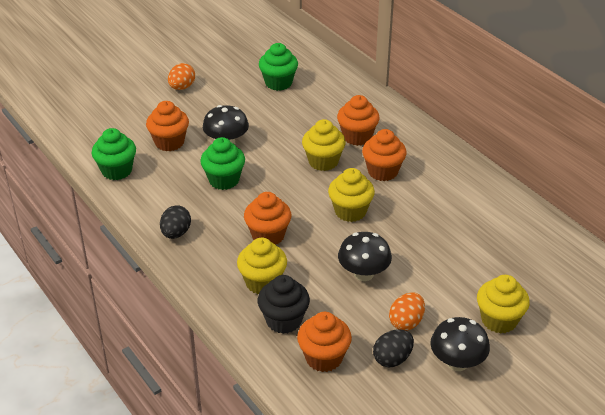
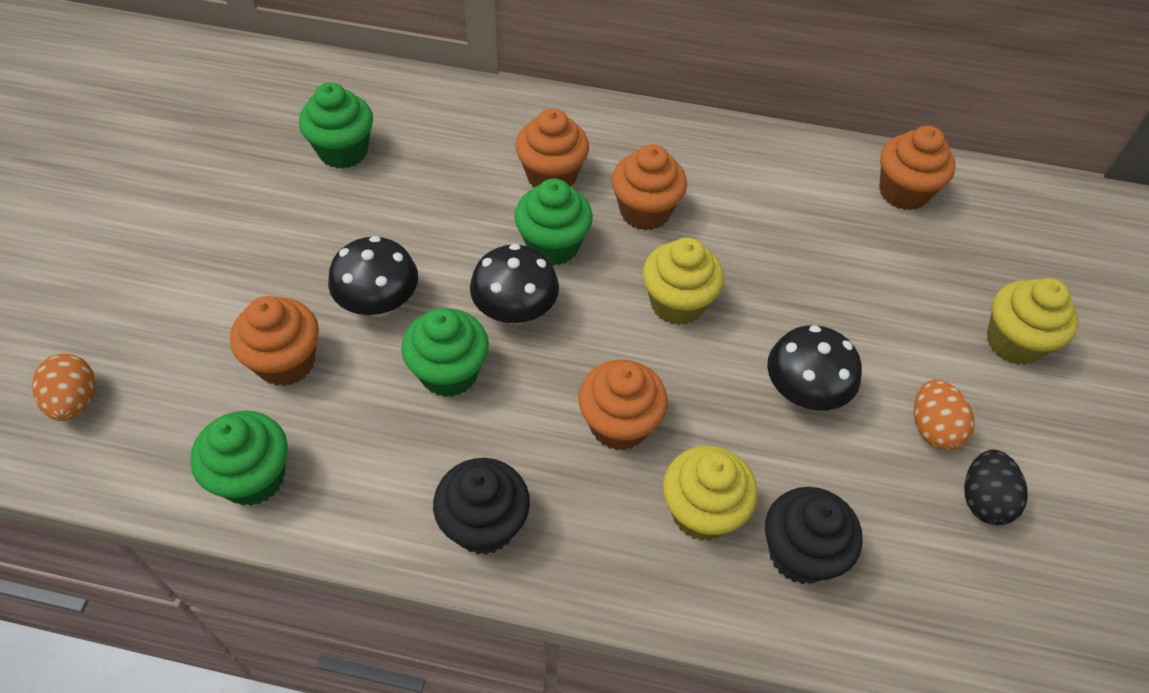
camera: 45 degrees left, 15 degrees up
(176, 233) = (484, 525): black egg -> black cupcake
(182, 87) = (194, 246): orange egg -> orange egg (75, 401)
(323, 161) = (553, 246): yellow cupcake -> green cupcake
(323, 358) = (913, 571): orange cupcake -> orange cupcake (903, 192)
(457, 362) = (1047, 442): black mushroom -> black mushroom (515, 311)

